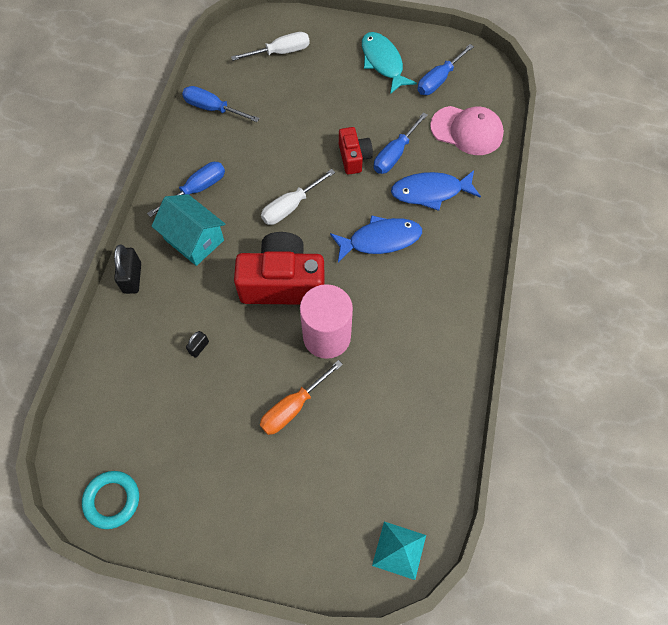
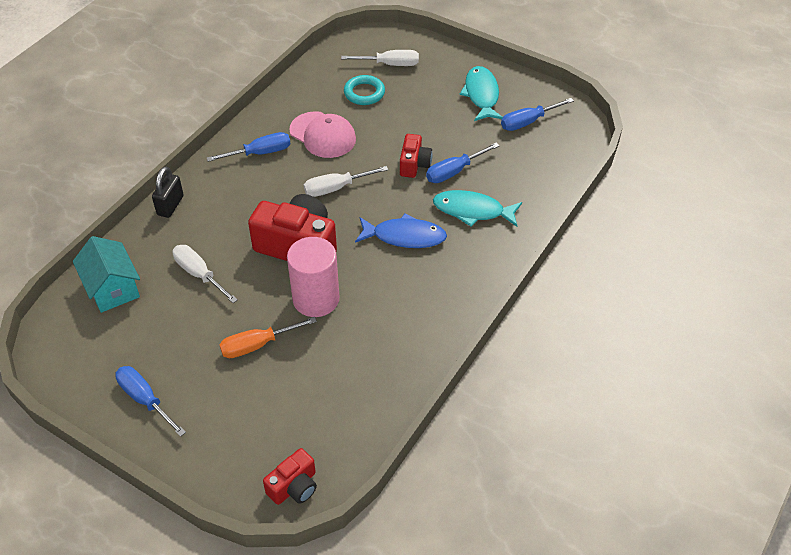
camera: 20 degrees right, 15 degrees down
(112, 500) = (69, 367): turquoise ring -> turquoise ring (364, 93)
(194, 239) = (237, 191): turquoise house -> turquoise house (112, 288)
(199, 347) = (199, 274): black padlock -> white screwdriver
(213, 109) = (306, 94): blue screwdriver -> blue screwdriver (145, 400)
(399, 550) = (294, 486): turquoise pyramid -> red camera
(430, 192) = (472, 211): blue fish -> turquoise fish
(467, 131) = (534, 170): pink cap -> pink cap (323, 135)

